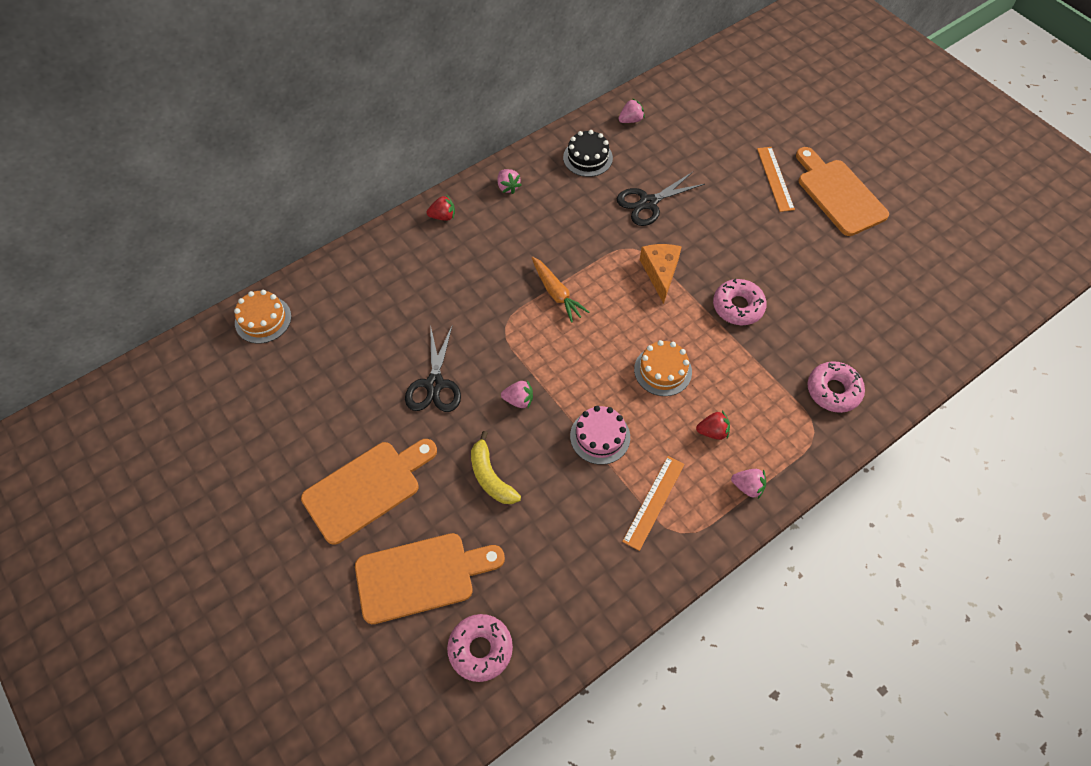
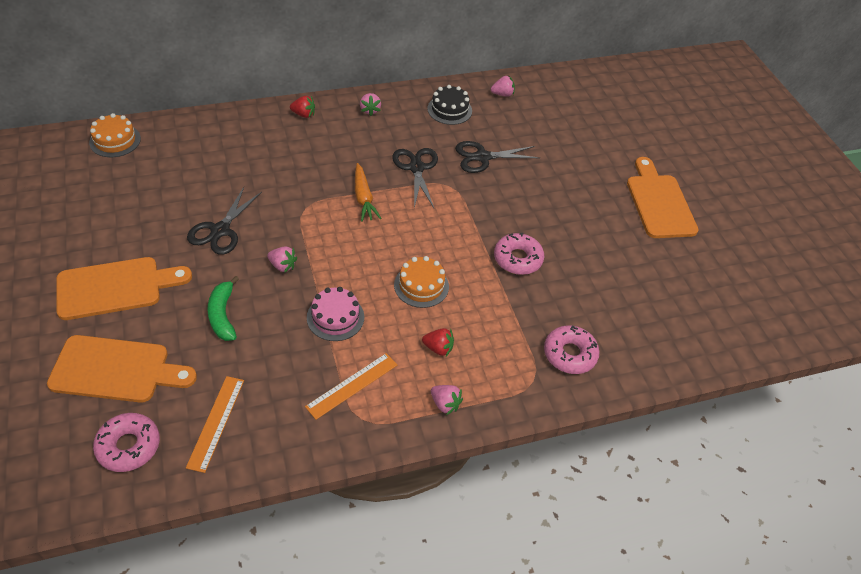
camera: 15 degrees right, 10 degrees down
(491, 476) = (223, 315): yellow banana -> green banana
(590, 239) = (416, 168): none -> black scissors
(660, 273) = (462, 211): orange cheese -> none
(775, 178) = (606, 173): orange ruler -> orange ruler (216, 422)

